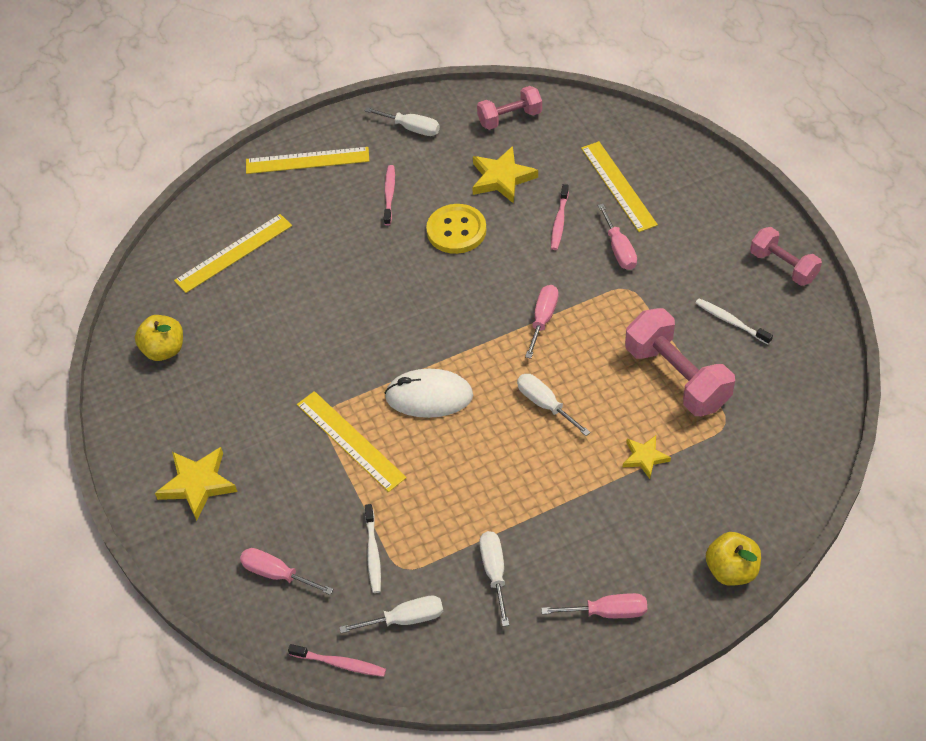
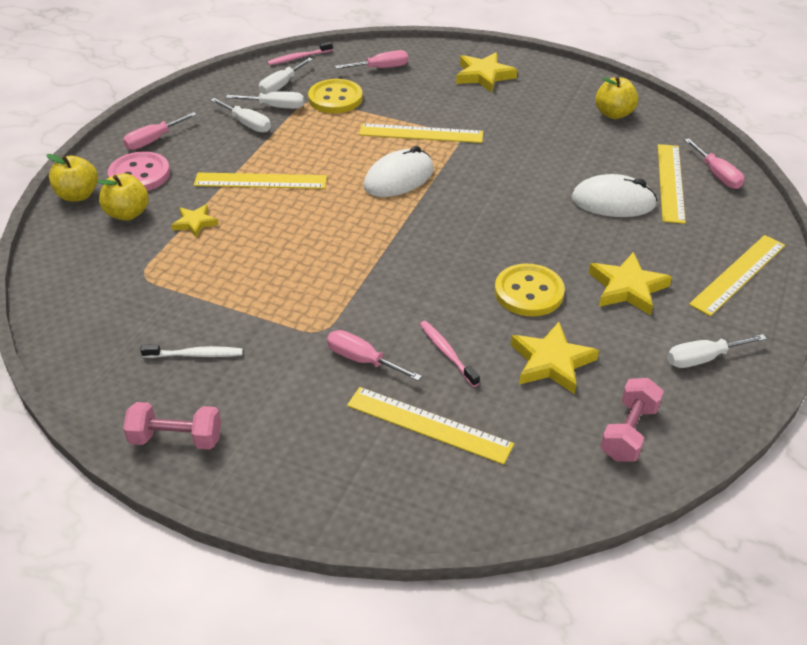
camera: 135 degrees right, 10 degrees down
(299, 263) = (613, 202): none -> white mouse
(373, 553) = (335, 98): white toothbrush -> yellow button
(389, 194) = (627, 288): pink toothbrush -> yellow star
(543, 319) = (370, 267): pink screwdriver -> pink screwdriver (717, 175)
(545, 404) = (306, 216): white screwdriver -> white screwdriver (276, 107)
(549, 474) = (260, 181): none -> yellow ruler
(654, 562) = (139, 174): none -> pink button
(676, 377) = (212, 285): pink dumbbell -> none
(697, 510) = (127, 213): none -> yellow apple

